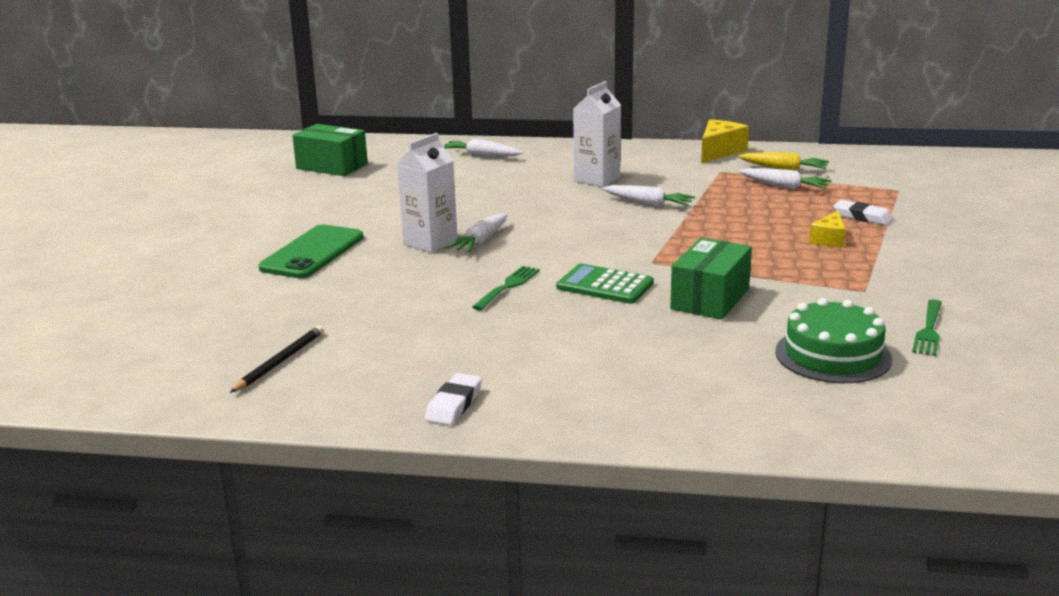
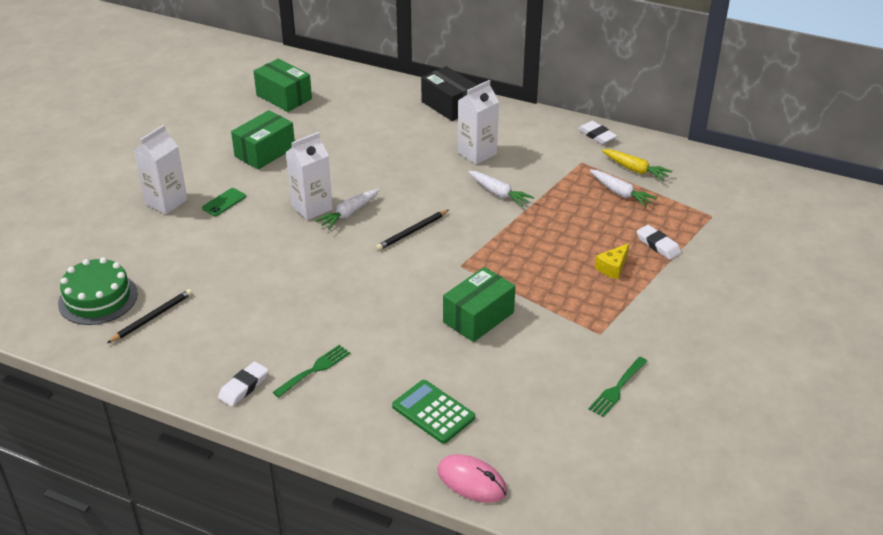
camera: 15 degrees right, 15 degrees up
(234, 262) = (166, 202): none -> white carton
(312, 253) = (224, 202): green phone -> green phone, size x0.50
(338, 208) = (265, 152): none -> green box
(481, 156) = (403, 105): white carrot -> none
(508, 286) = (341, 271): green fork -> green fork (314, 369)
(535, 150) = (449, 105): none -> black box
(570, 244) = (412, 232): none -> black pencil
(605, 285) = (411, 285): green calculator -> green calculator (433, 412)
(719, 151) = (597, 135): yellow cheese -> white eraser
(830, 439) = (471, 481): none -> pink mouse
(833, 355) = (528, 399): green cake -> green cake (98, 298)

